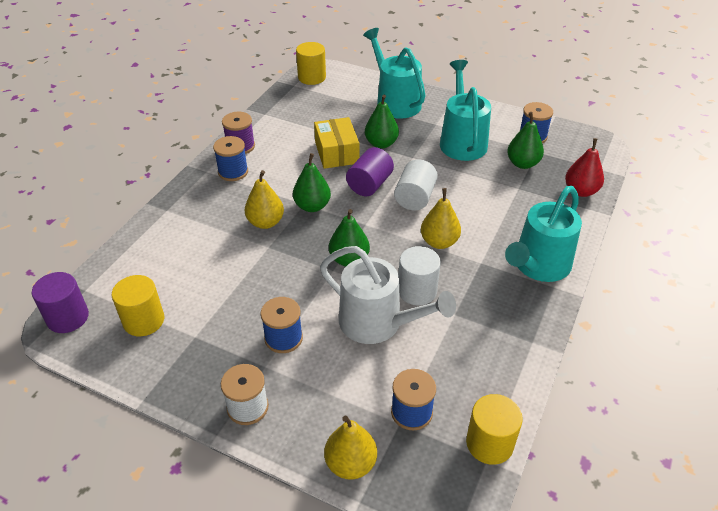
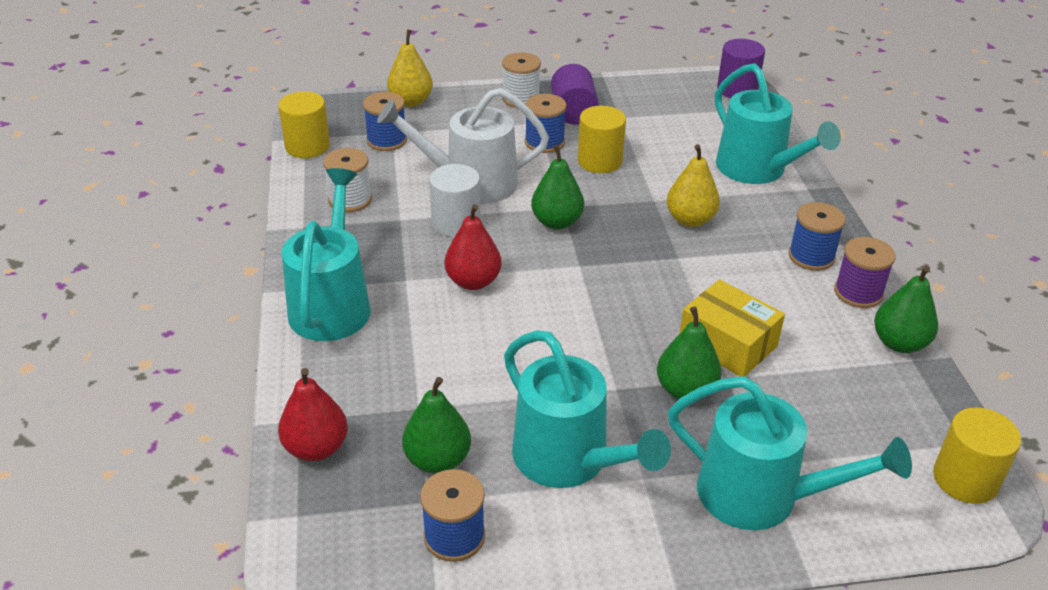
camera: 145 degrees right, 5 degrees down
(143, 320) = (676, 109): yellow cylinder -> yellow cylinder (599, 161)
(173, 237) = (757, 169): none -> turquoise watering can
(312, 206) = (664, 258): green pear -> green pear (899, 343)
(369, 184) = (629, 316): purple cylinder -> purple cylinder (573, 112)
(415, 198) = (553, 324): white cylinder -> none
(439, 242) = (473, 281): yellow pear -> red pear
(482, 352) = (350, 200): none -> white spool

